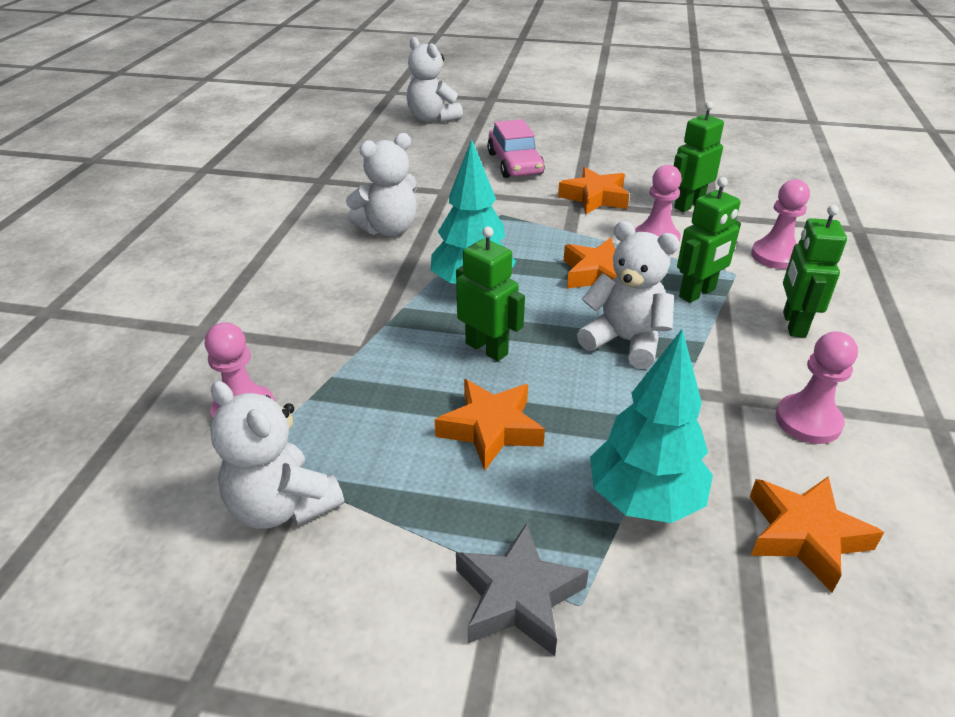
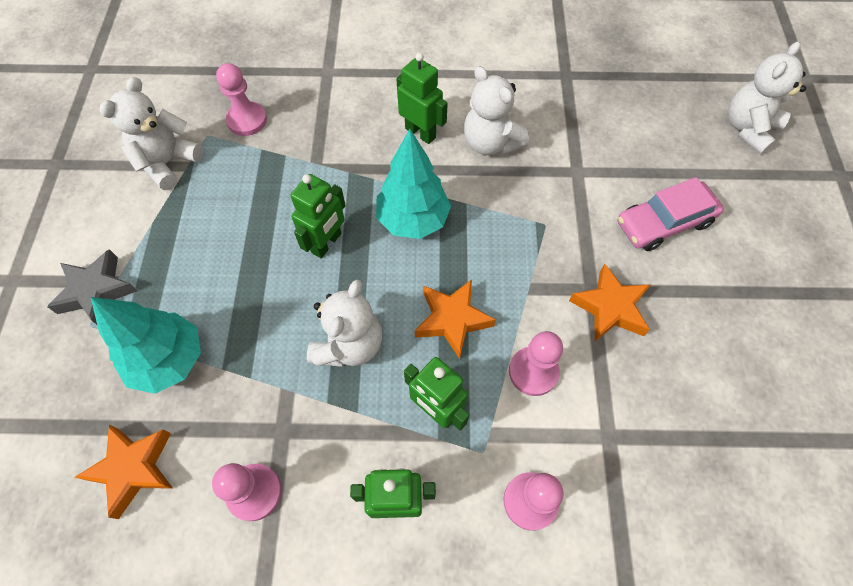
camera: 80 degrees right, 25 degrees up
(490, 429) = (236, 258): orange star -> none
(688, 205) = (626, 409): green robot -> green robot (420, 133)

